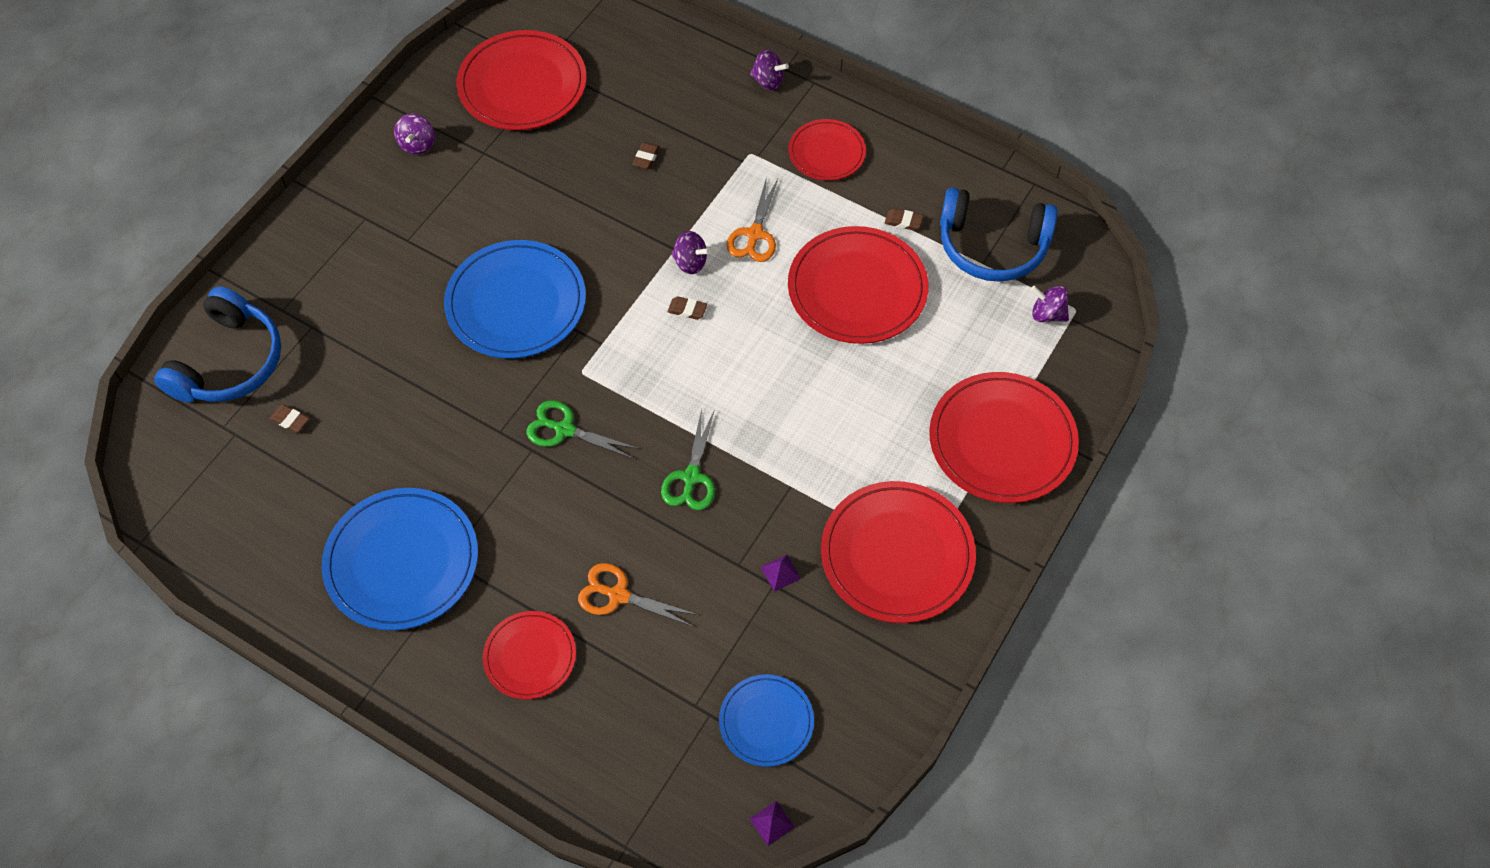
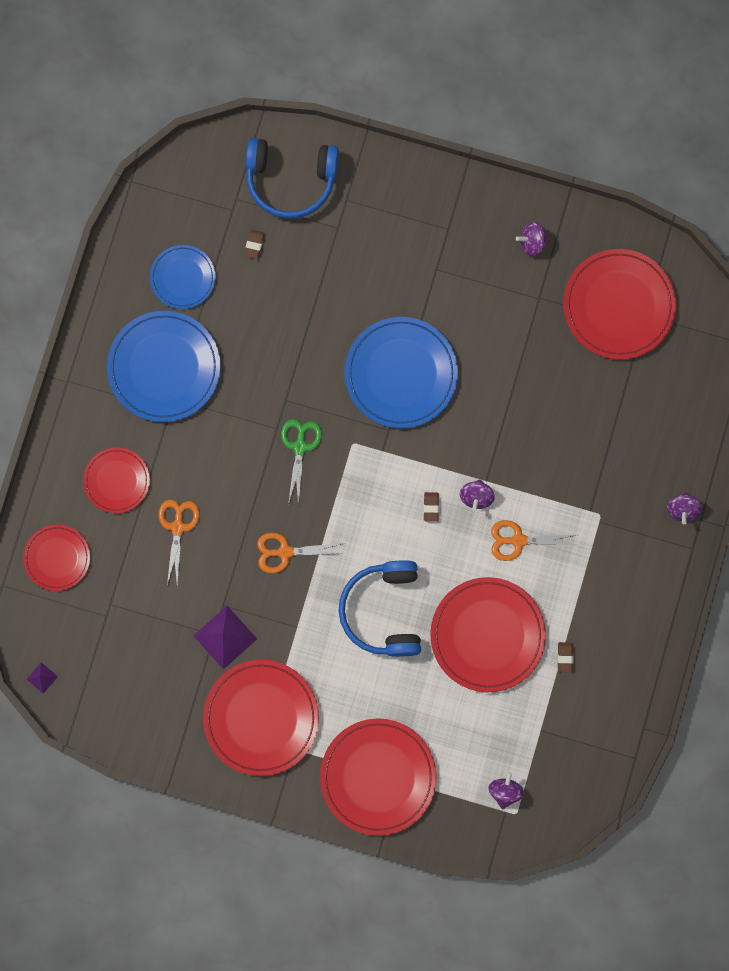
camera: 75 degrees right, 20 degrees up
(646, 157) = (571, 431): brown eraser -> none
(691, 477) = (285, 552): green scissors -> orange scissors
(766, 722) = (111, 656): blue plate -> blue plate (183, 278)
(780, 572) = (225, 637): purple pyramid -> purple pyramid, size x2.02
(826, 152) = (619, 578): red plate -> red plate (57, 558)
(992, 247) = (559, 735): blue headphones -> blue headphones (383, 611)

